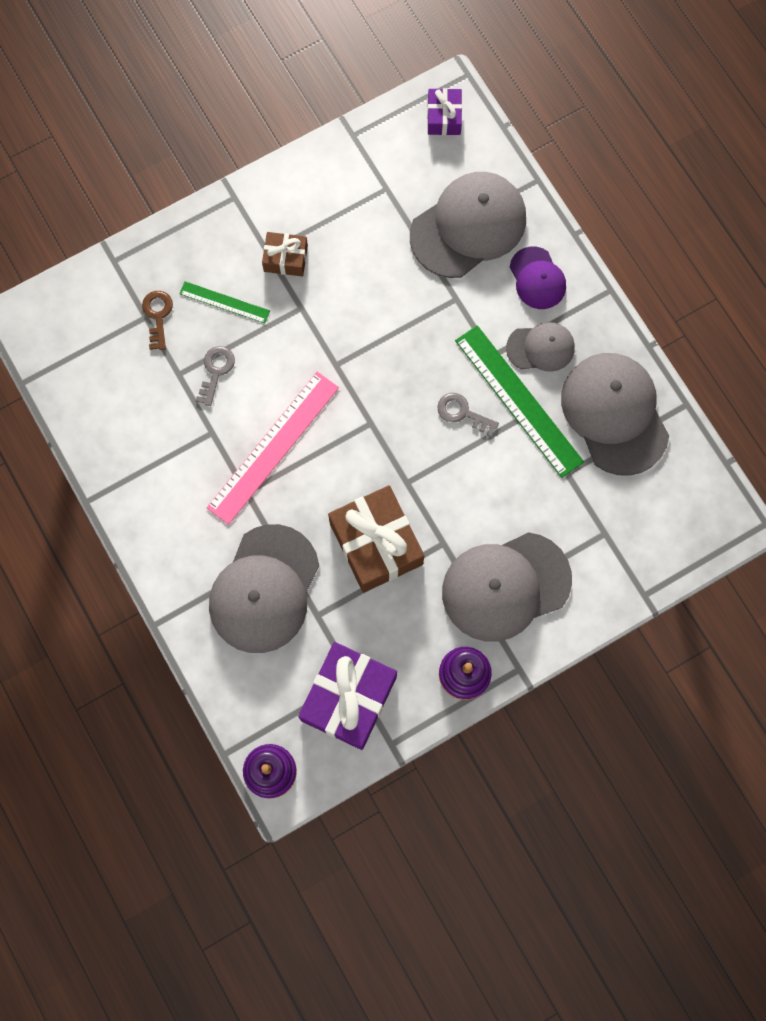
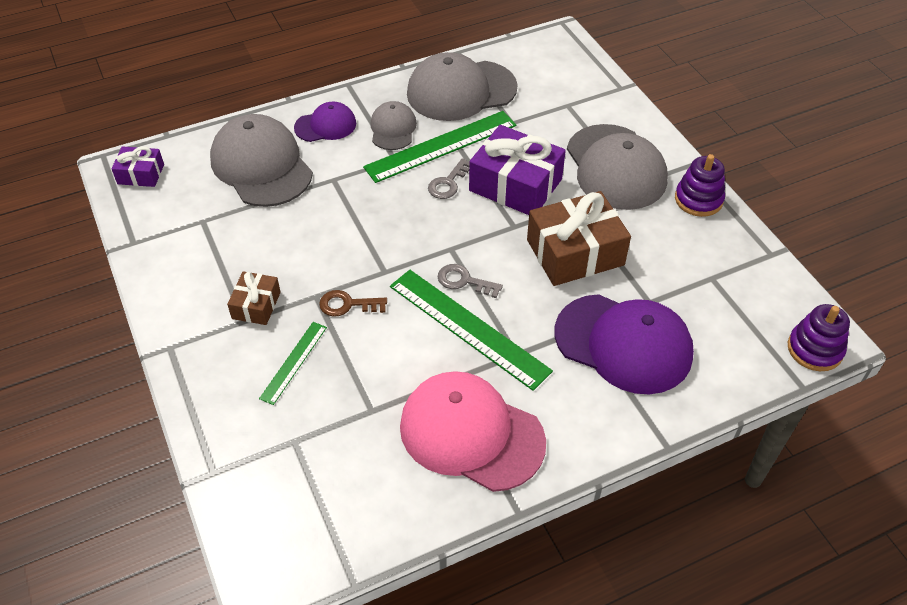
camera: 85 degrees left, 25 degrees down
(158, 315) = (295, 428): brown key -> brown key (347, 304)
(159, 458) = (471, 433): none -> pink cap
(216, 371) = (374, 374): grey key -> grey key (464, 281)
(264, 589) = (623, 344): grey cap -> purple cap
(273, 447) = (468, 327): pink ruler -> green ruler
(348, 698) = (731, 282): purple gift -> purple gift (515, 185)

